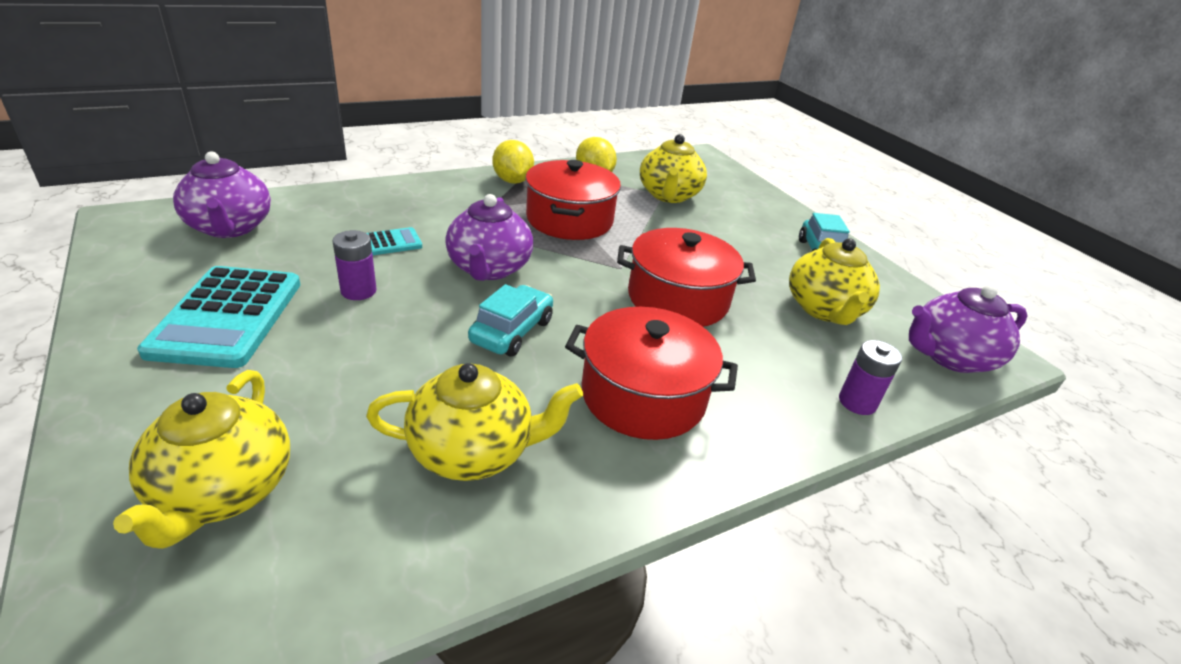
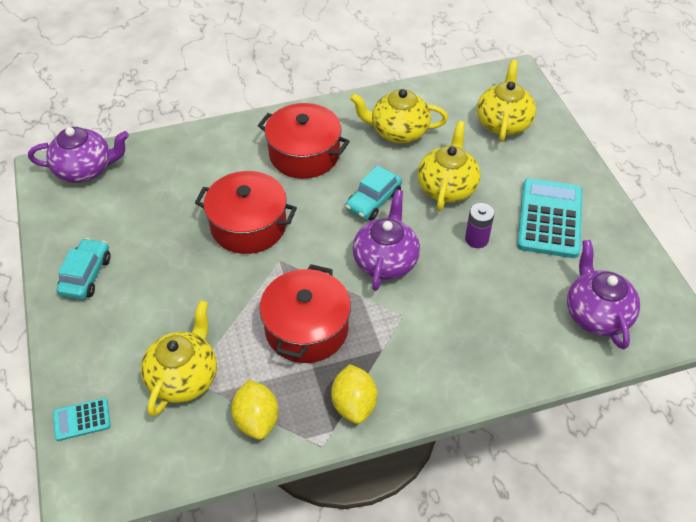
camera: 165 degrees left, 15 degrees up
(389, 243) = (466, 293): turquoise calculator -> turquoise calculator (82, 419)
(824, 309) = (140, 212): yellow teapot -> yellow teapot (447, 187)
(857, 402) = (180, 144): purple battery -> none

